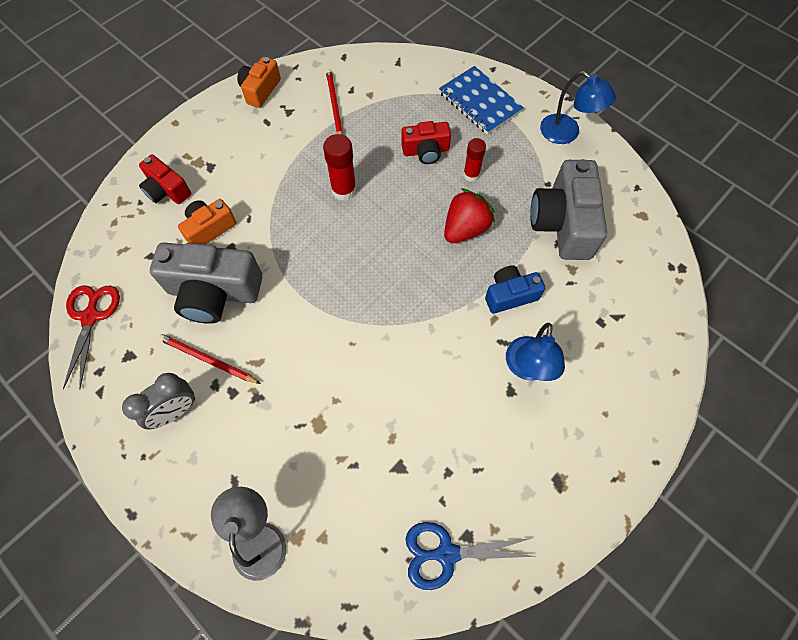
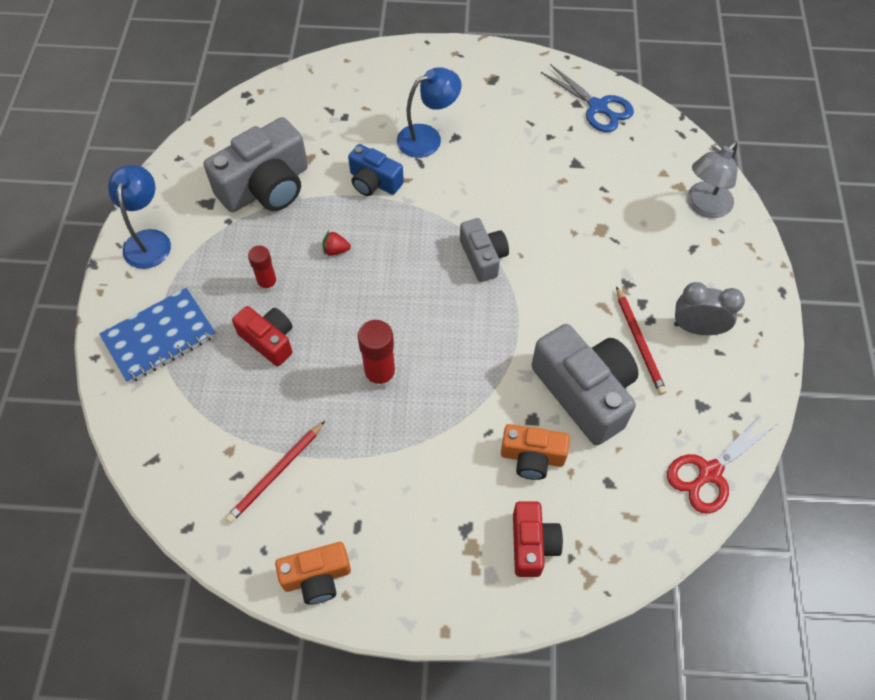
camera: 130 degrees left, 5 degrees down
(373, 316) = (483, 257): none -> grey camera
(465, 229) = (336, 250): red strawberry -> red strawberry, size x0.46
(479, 102) = (159, 337): blue notebook -> blue notebook turned 45 degrees clockwise

